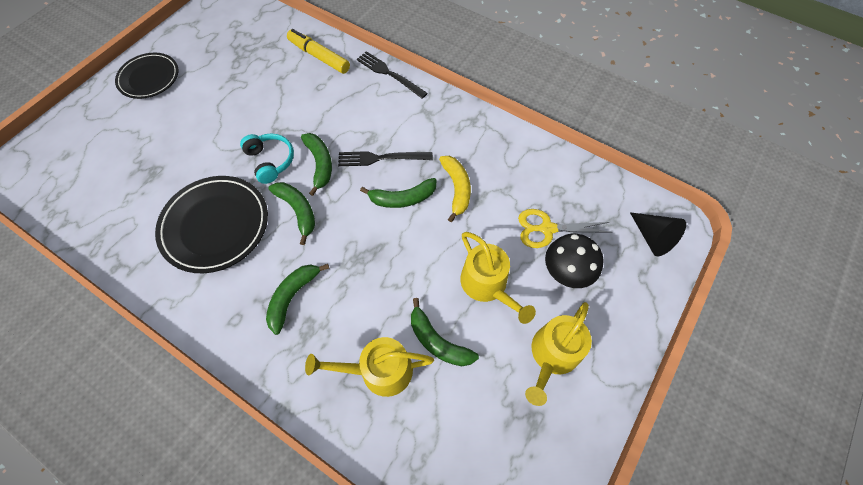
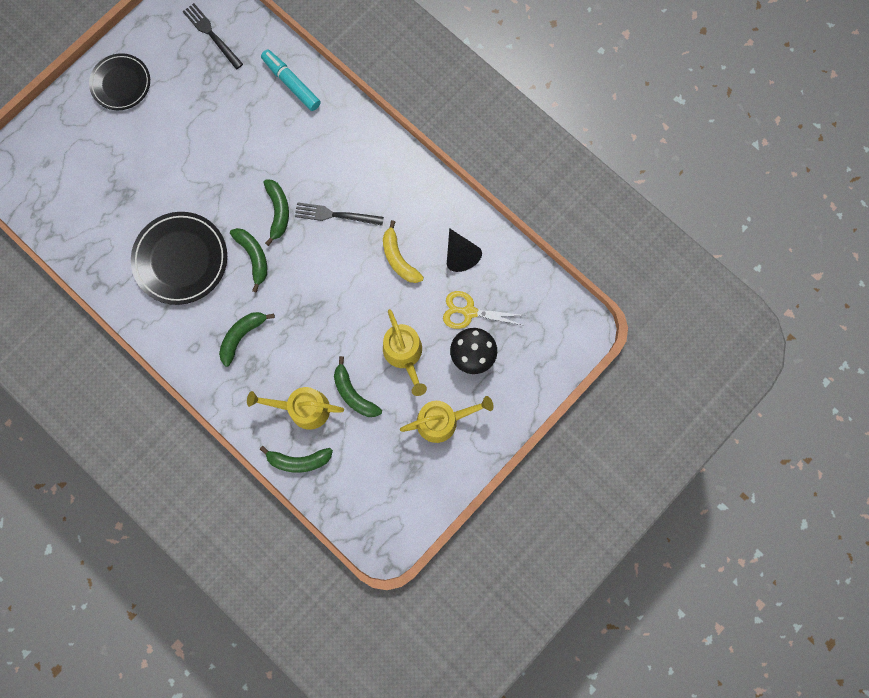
camera: 10 degrees right, 15 degrees up
(271, 161) = (233, 201): turquoise headphones -> none
(319, 56) = (291, 83): yellow marker -> turquoise marker
(389, 74) = (359, 117): black fork -> black fork (211, 34)
(403, 198) = (348, 260): green banana -> green banana (299, 461)
(457, 189) = (398, 259): yellow banana -> yellow banana turned 150 degrees clockwise
(552, 355) = (442, 421): yellow watering can -> yellow watering can turned 150 degrees counterclockwise
(652, 238) = (559, 336): black cone -> black cone (460, 255)

